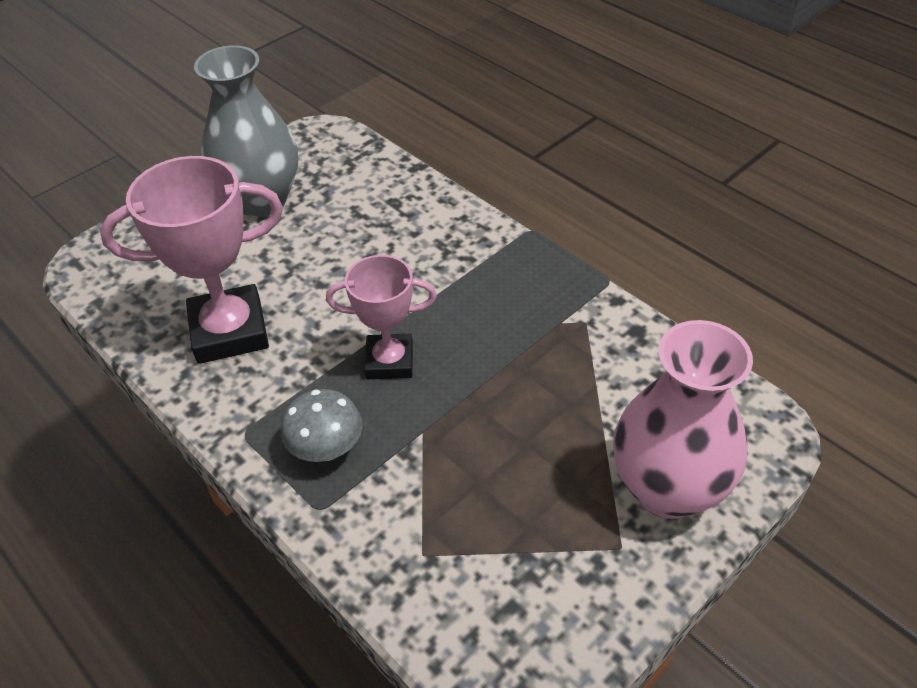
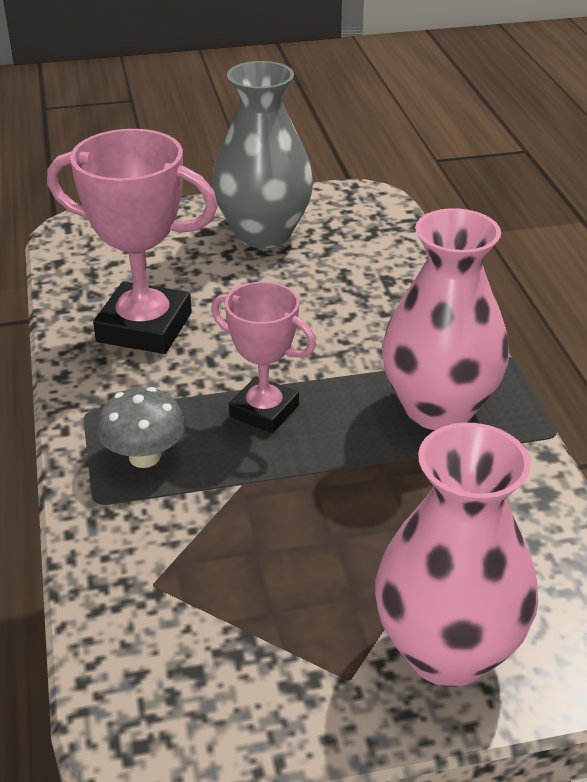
camera: 30 degrees right, 10 degrees down
(516, 297) = (438, 408): none -> pink vase

